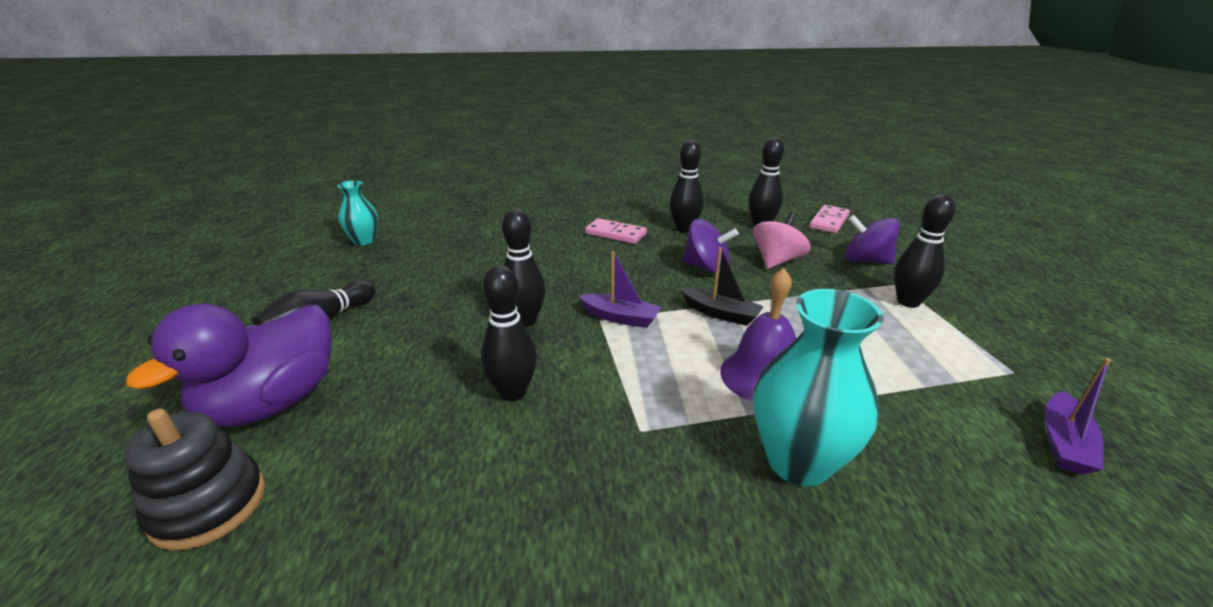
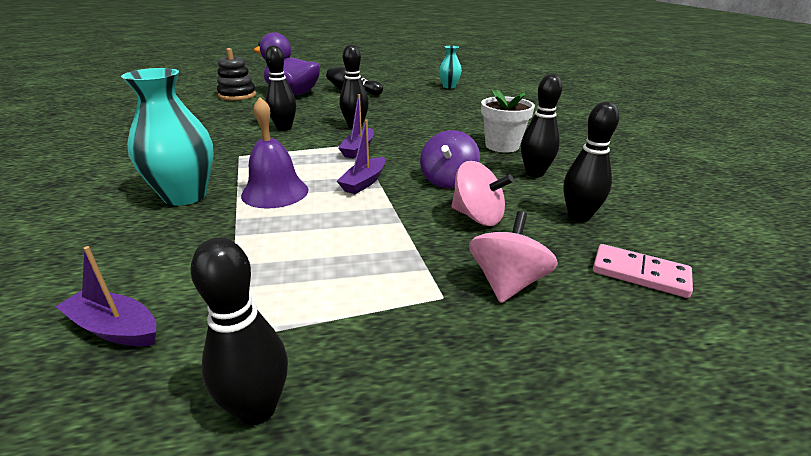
camera: 85 degrees right, 0 degrees up
(615, 234) = (502, 146): pink domino -> white flower pot
(721, 313) = (364, 182): black boat -> purple boat
(866, 260) = (507, 283): purple spinning top -> pink spinning top
(908, 302) = (393, 293): black bowling pin -> black bowling pin (257, 408)

